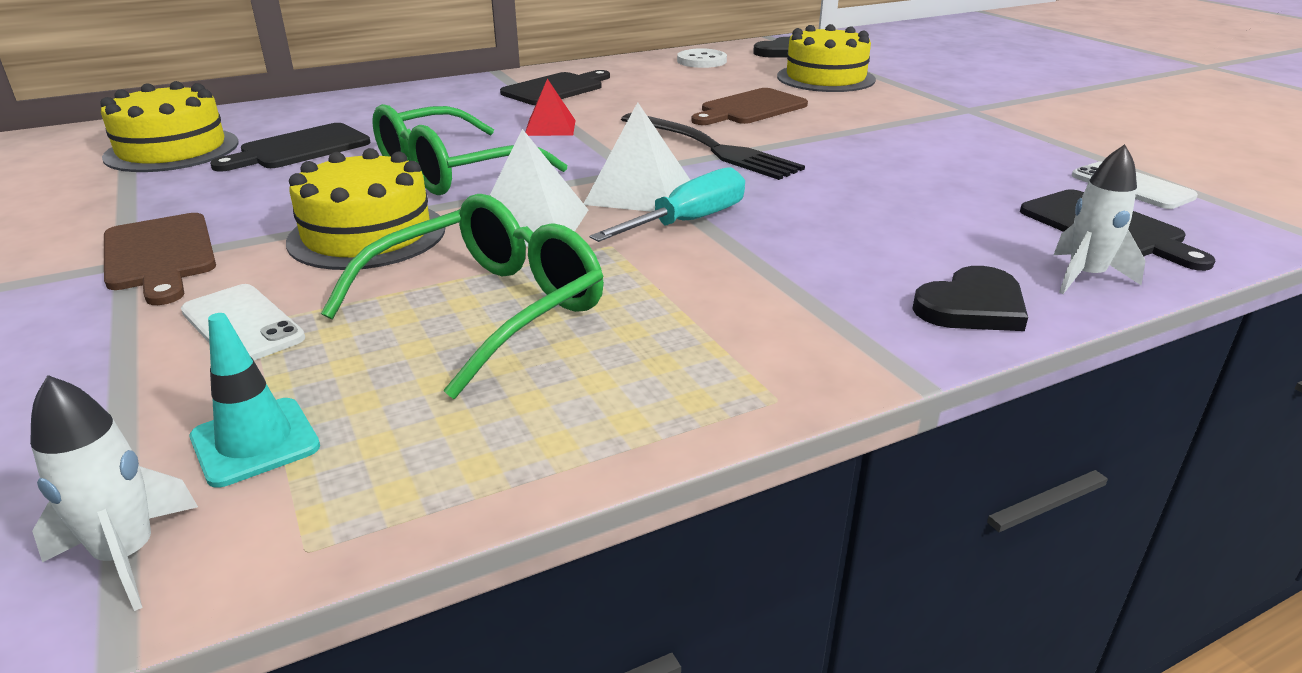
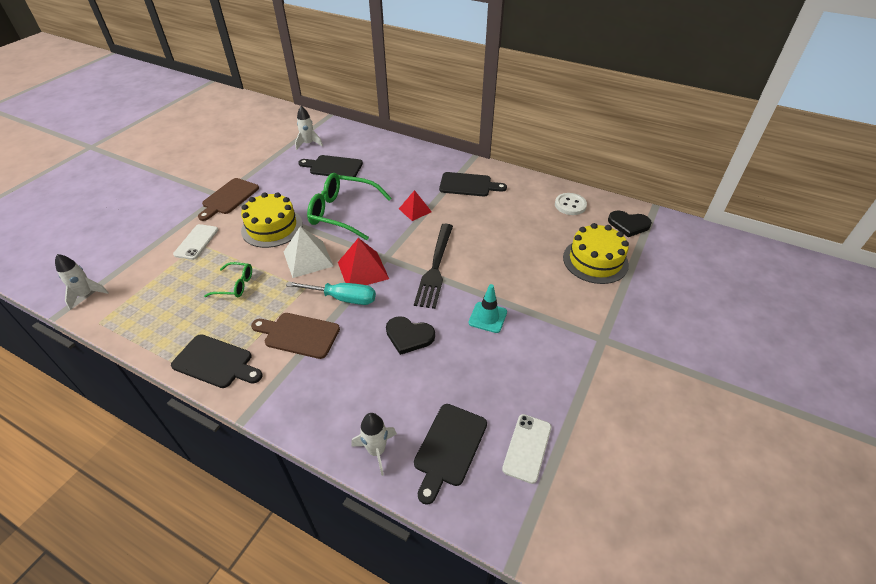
camera: 55 degrees right, 15 degrees up
(172, 150) = (308, 144): yellow cake -> white rocket
(255, 442) = (138, 284): turquoise traffic cone -> turquoise traffic cone (487, 317)
(488, 309) = (235, 285): green glasses -> green glasses, size x0.51
(638, 192) = (363, 270): white pyramid -> red pyramid
(714, 381) = (215, 362): none -> black cutting board
(750, 108) = (507, 255): brown cutting board -> brown cutting board (299, 335)
(972, 306) = (318, 416): black heart -> black heart (409, 336)

